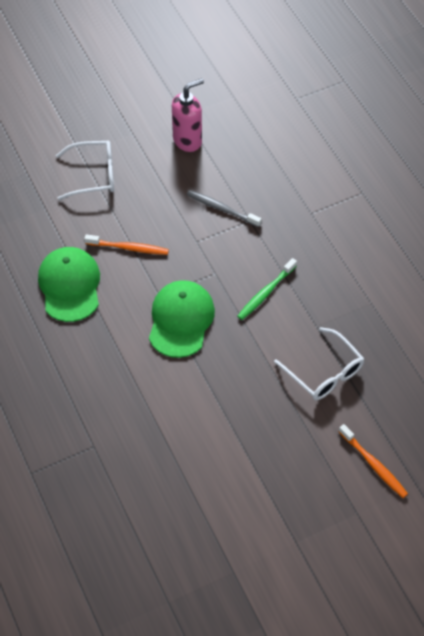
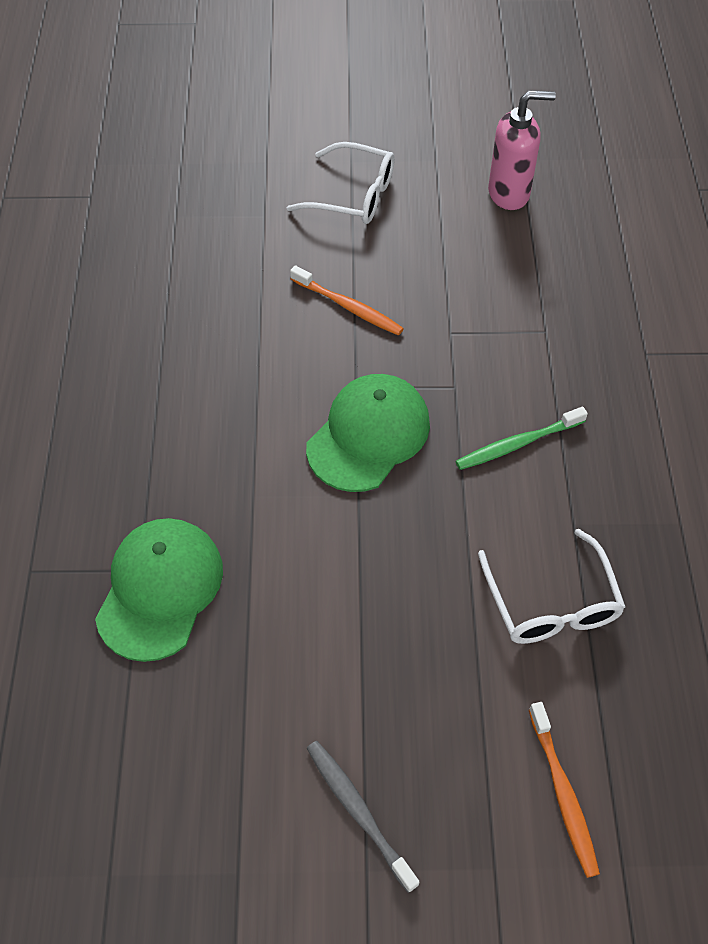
camera: 25 degrees right, 0 degrees up
(70, 286) = (238, 328): green cap -> green cap (160, 590)
(222, 209) = (511, 300): grey toothbrush -> grey toothbrush (358, 811)

